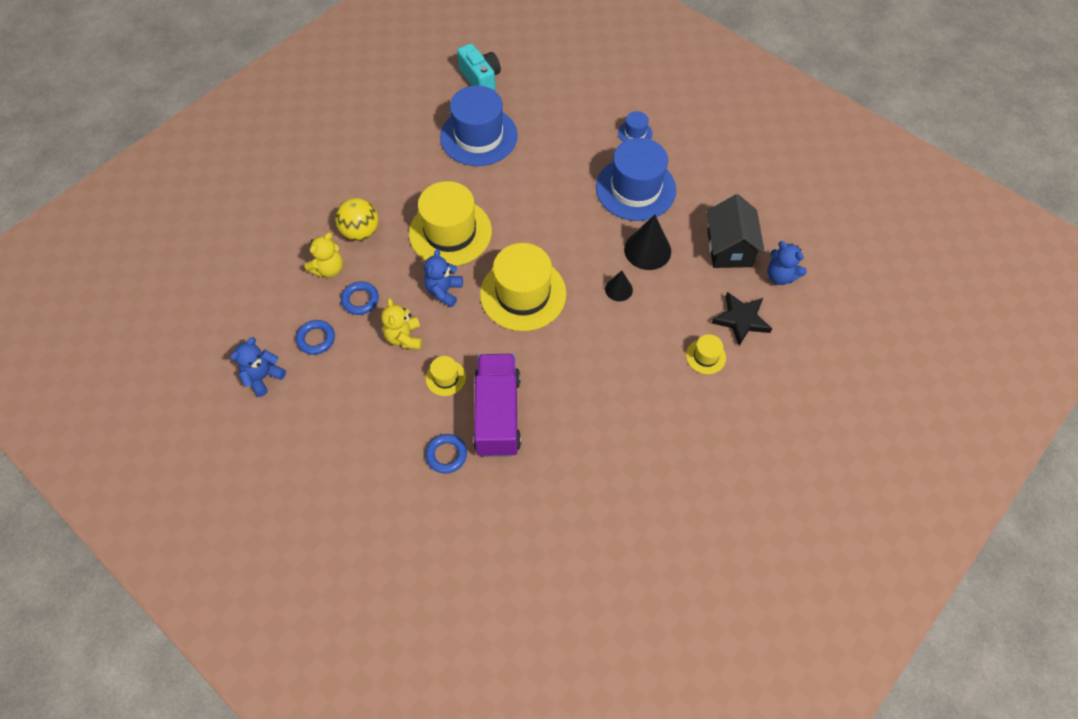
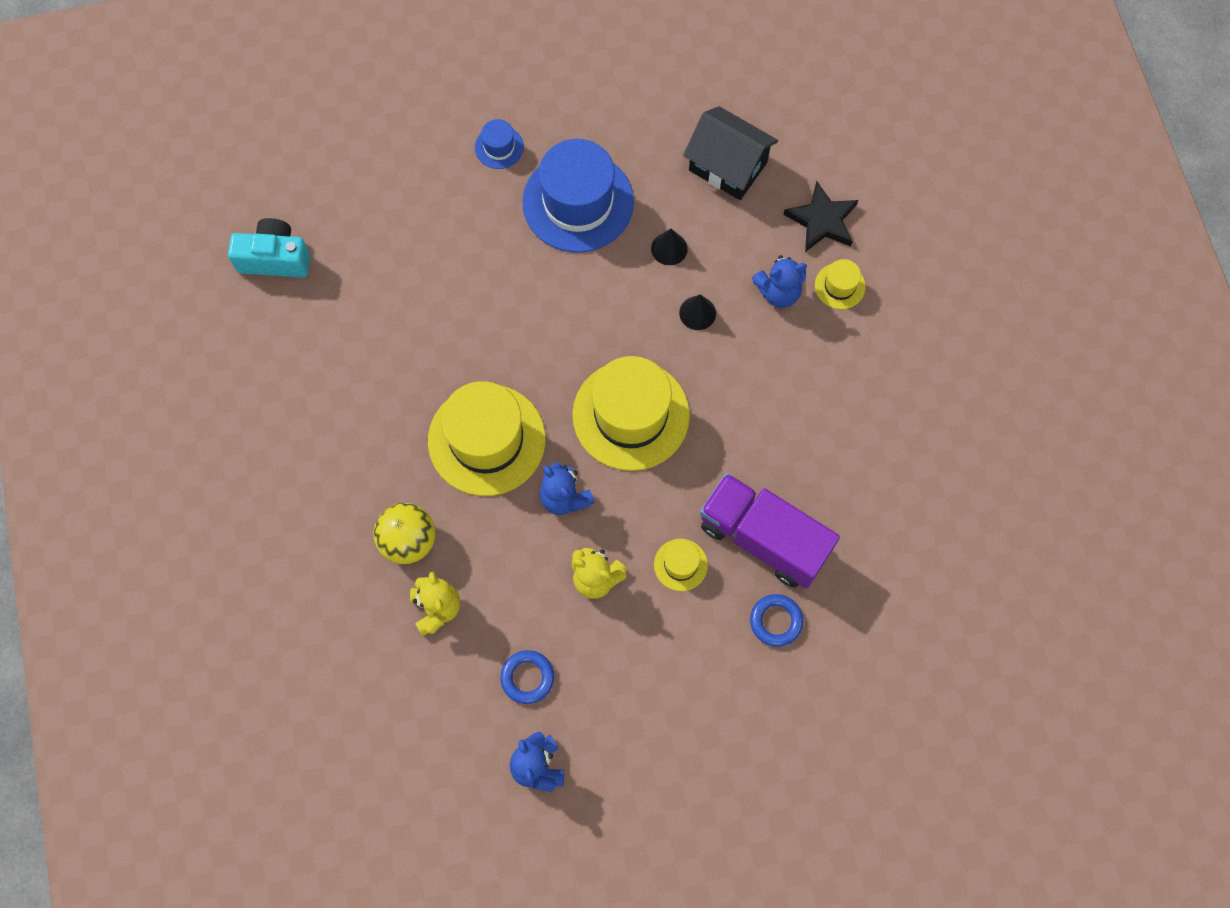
camera: 55 degrees left, 10 degrees up
(360, 300) = (509, 597): blue ring -> none
(478, 136) = (366, 319): blue hat -> none
(647, 250) = (669, 248): black cone -> black cone, size x0.58
(780, 276) = (798, 144): blue teddy bear -> blue teddy bear (778, 292)

